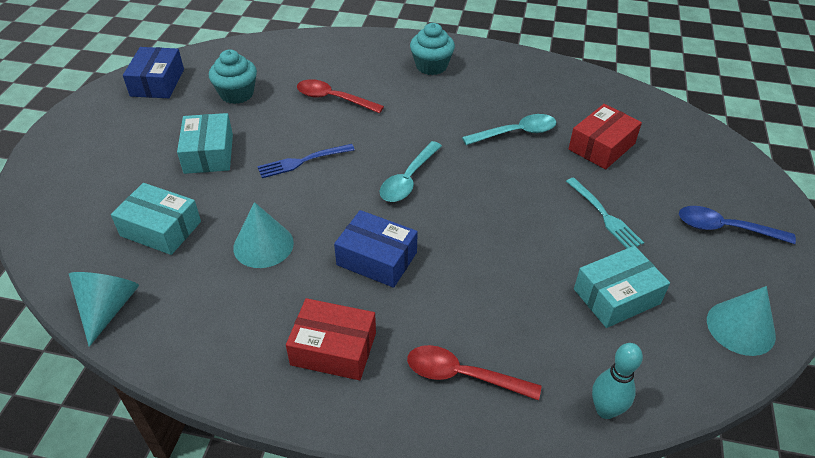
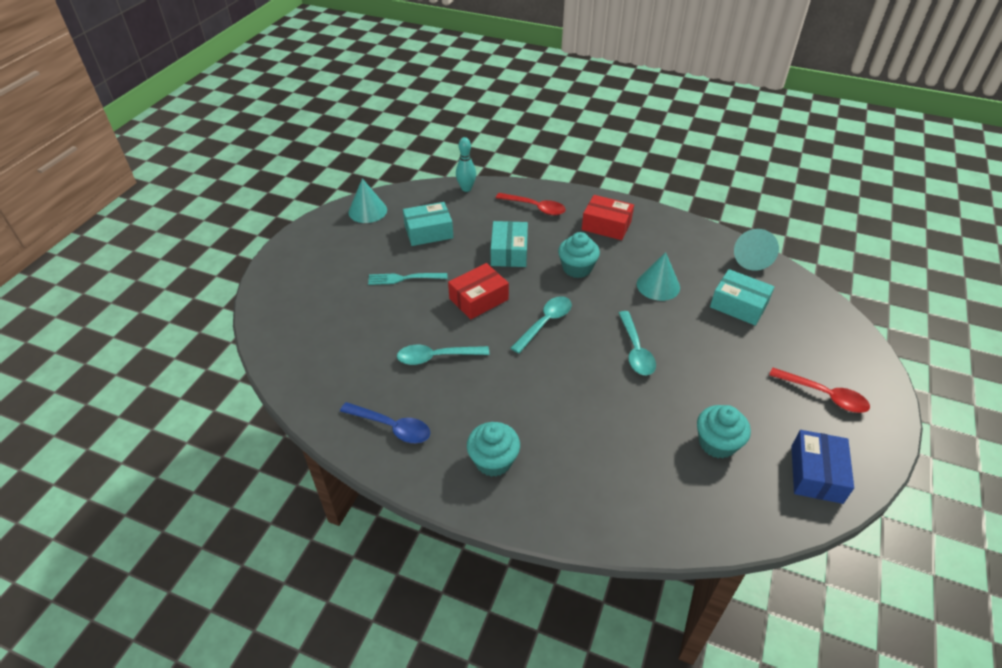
camera: 170 degrees left, 0 degrees up
(209, 153) = (723, 368): turquoise box -> turquoise box (509, 252)
(303, 161) = (635, 350): blue fork -> turquoise spoon
(333, 99) = (610, 422): red spoon -> red spoon (824, 395)
(377, 258) = (577, 268): blue box -> turquoise cupcake
(601, 146) = (368, 334): red box -> red box (478, 299)
(604, 215) = (404, 278): turquoise fork -> turquoise fork turned 75 degrees counterclockwise
(725, 228) = (326, 261): blue spoon -> blue spoon (392, 427)

